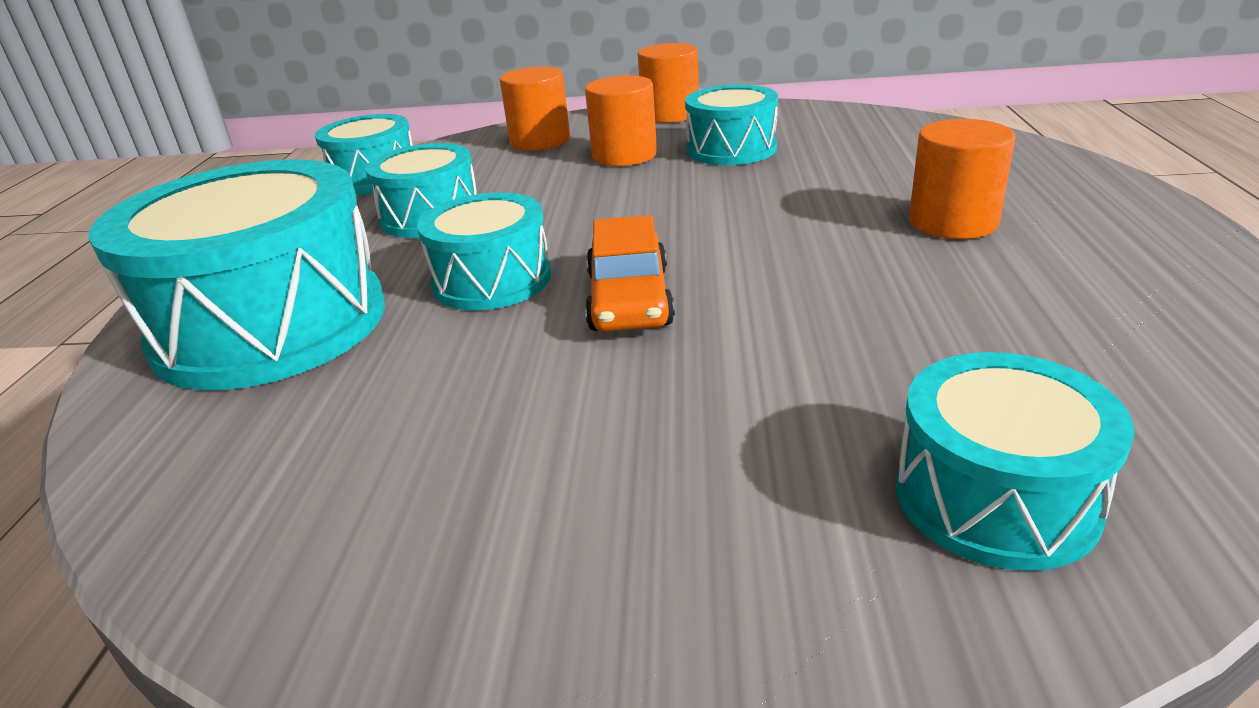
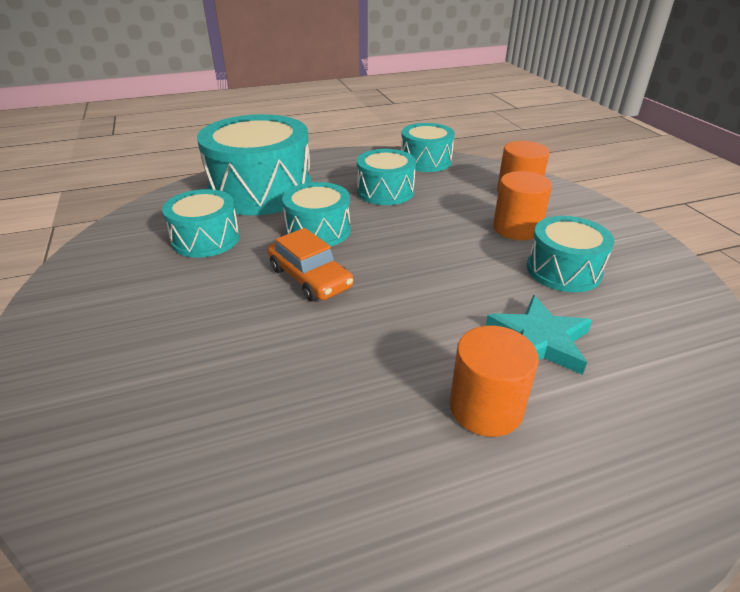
camera: 65 degrees right, 5 degrees up
(629, 299) = (310, 278): orange car -> orange car turned 105 degrees counterclockwise
(670, 114) = (616, 228): orange cylinder -> none
(851, 181) = (539, 340): none -> turquoise star
(995, 497) = (125, 444): turquoise drum -> turquoise drum (206, 239)

